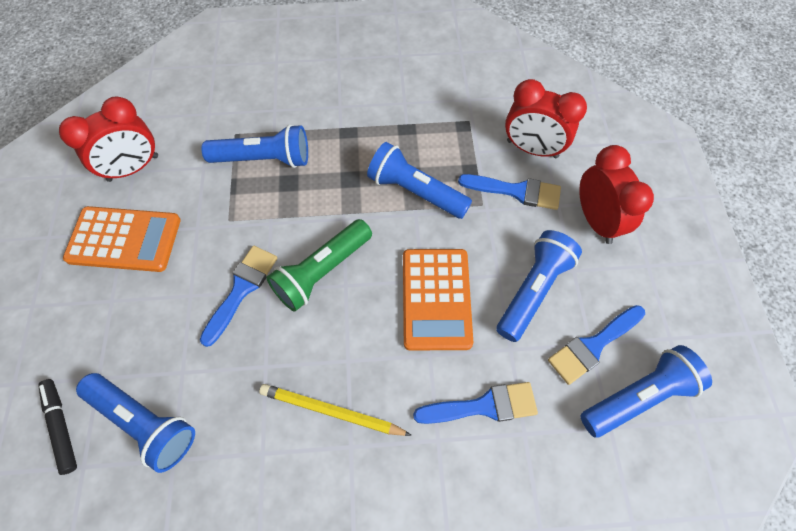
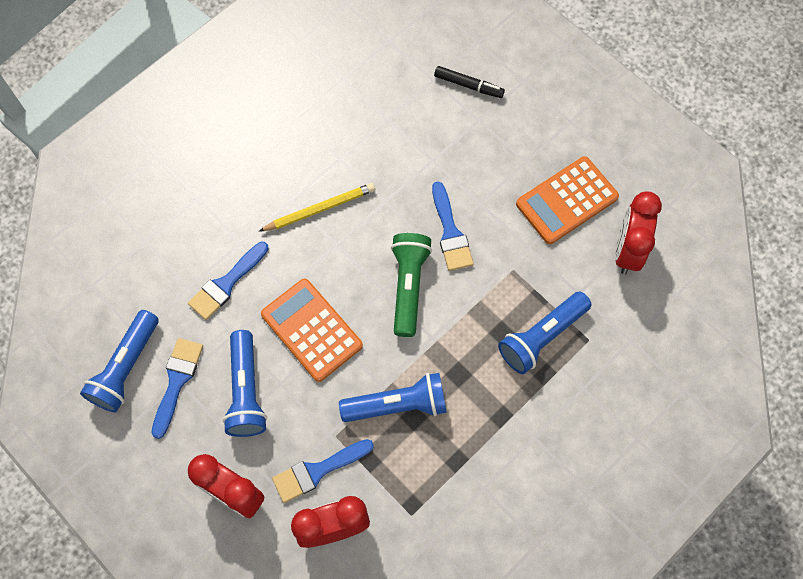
camera: 140 degrees right, 5 degrees up
(144, 422) = (424, 121): blue flashlight -> none

